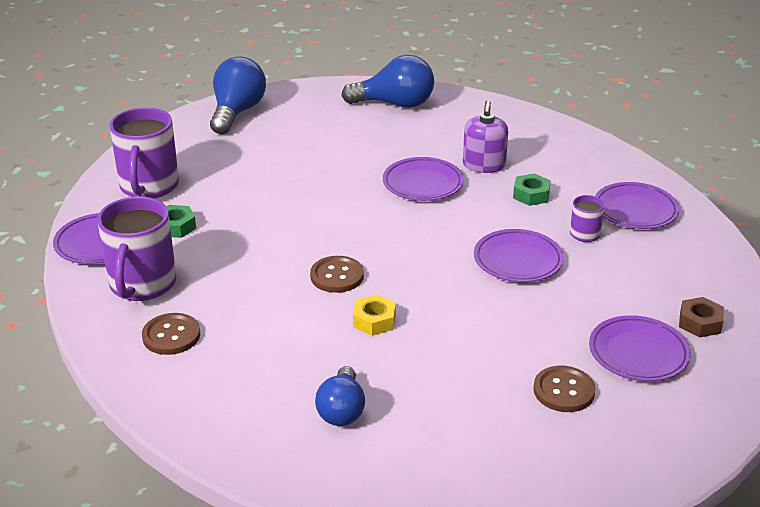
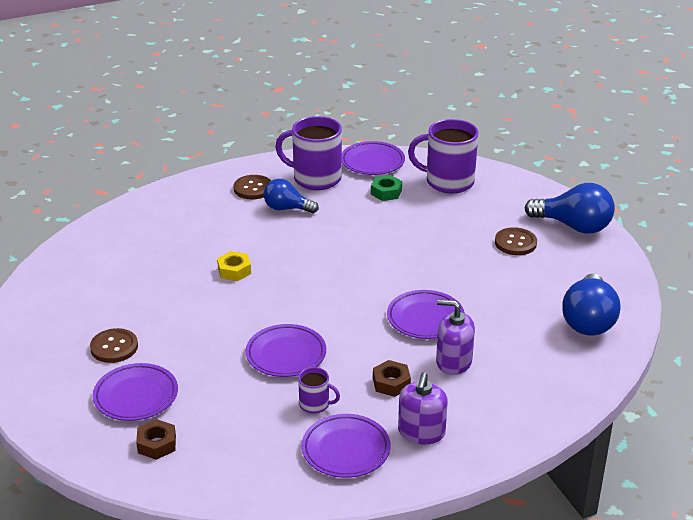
camera: 100 degrees right, 0 degrees up
(337, 276) = (296, 259): brown button -> brown button (515, 243)
(341, 410) = (146, 248): blue light bulb -> blue light bulb (287, 208)
(531, 195) = (391, 383): green nut -> brown nut
(589, 175) = (421, 432): none -> purple soap dispenser

